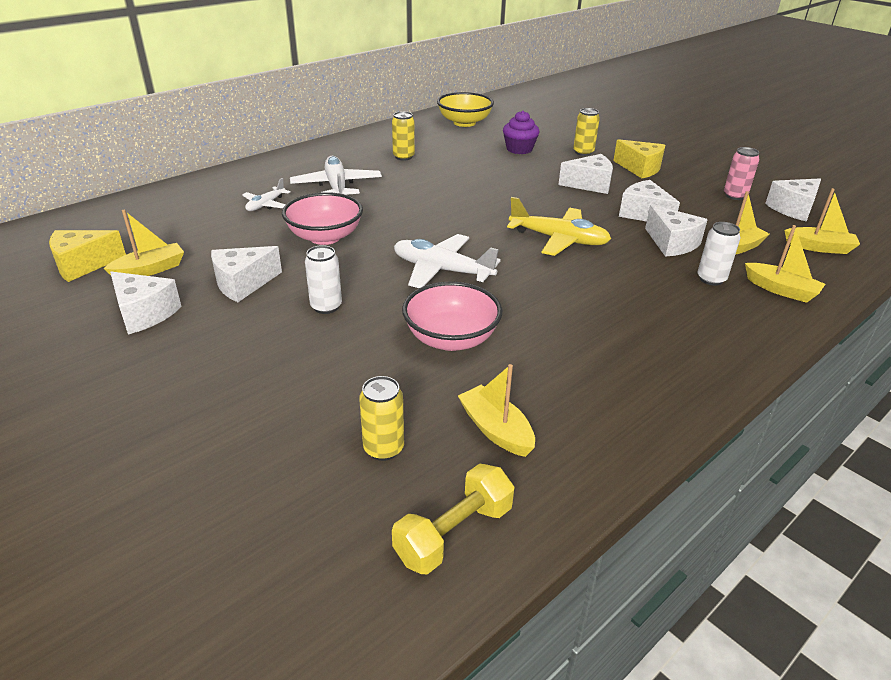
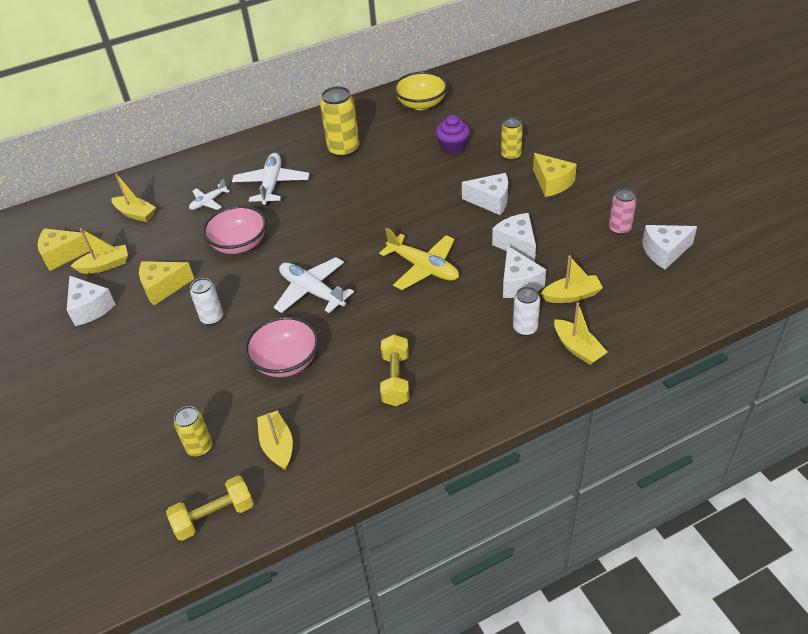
camera: 20 degrees right, 10 degrees up
(243, 284) = (163, 287): white cheese -> yellow cheese
(403, 157) = (344, 150): yellow can -> yellow can, size x1.65
(601, 340) = (395, 379): none -> yellow dumbbell
(819, 247) = (651, 303): yellow boat -> yellow boat (136, 214)

